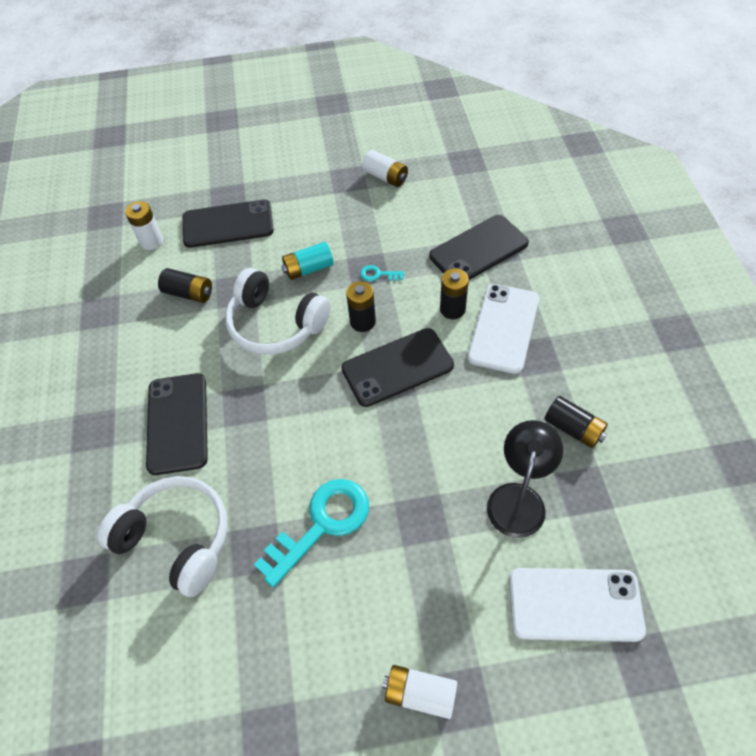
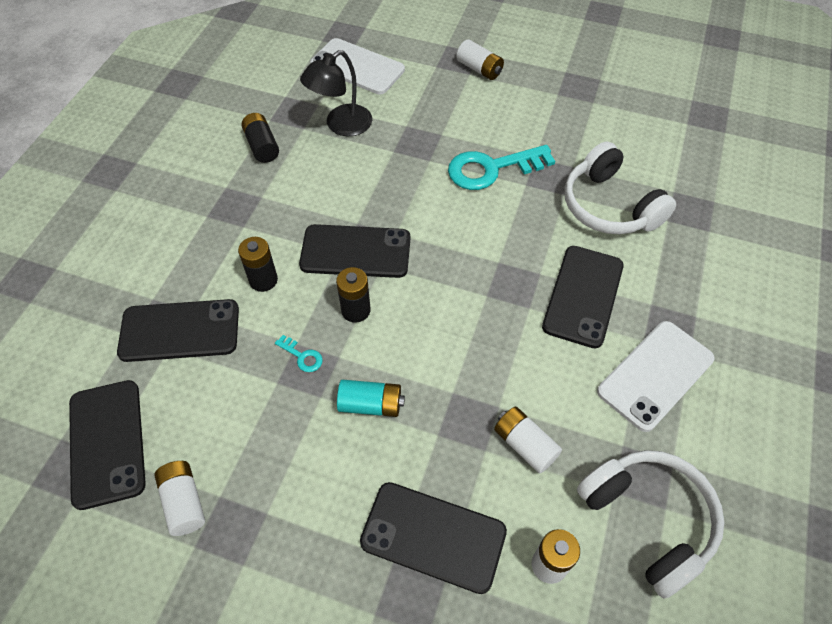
camera: 155 degrees left, 0 degrees up
(189, 293) = (524, 445): black battery -> white battery
(276, 324) = (443, 352): white headphones -> white headphones (648, 520)
(457, 179) = (107, 443): none -> black phone
(503, 328) = (236, 241): white phone -> white phone (655, 375)

